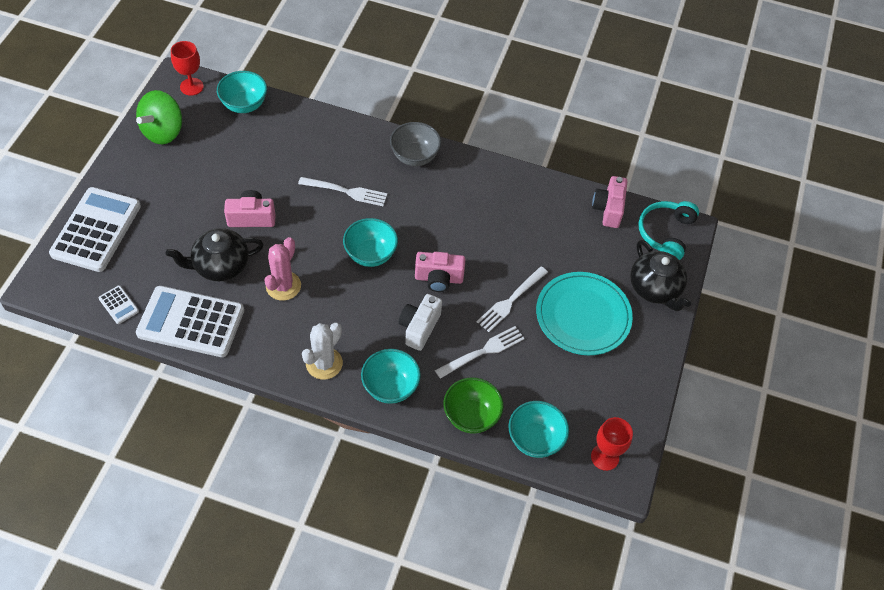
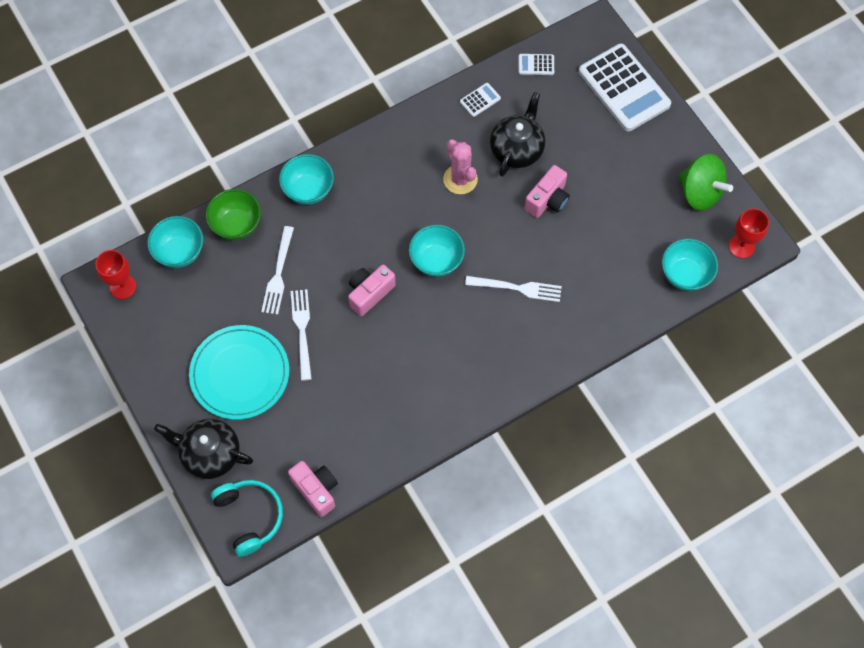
camera: 135 degrees right, 10 degrees up
(163, 131) = (700, 192): green spinning top -> green spinning top turned 150 degrees clockwise
(191, 322) = (480, 100): white calculator -> white calculator, size x0.41
(324, 363) = (367, 161): white cactus -> none
(346, 191) = (517, 288): white fork -> white fork turned 135 degrees counterclockwise
(414, 156) = (511, 372): grey bowl -> none
(419, 327) = (339, 245): white camera -> none

